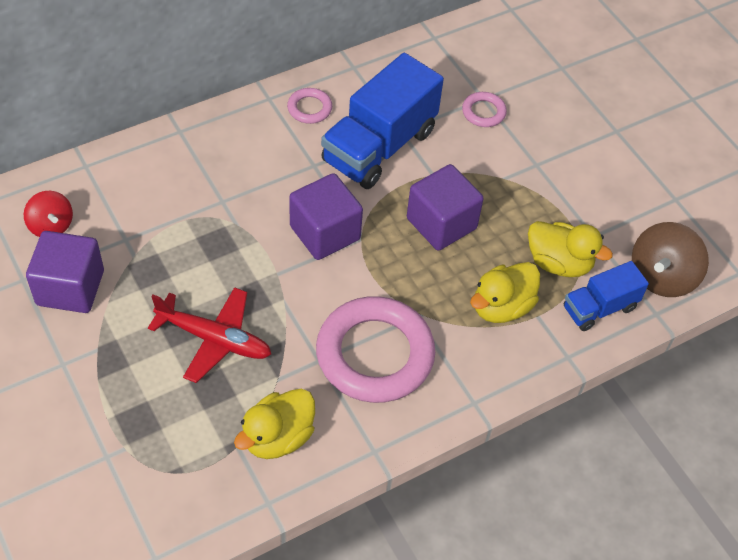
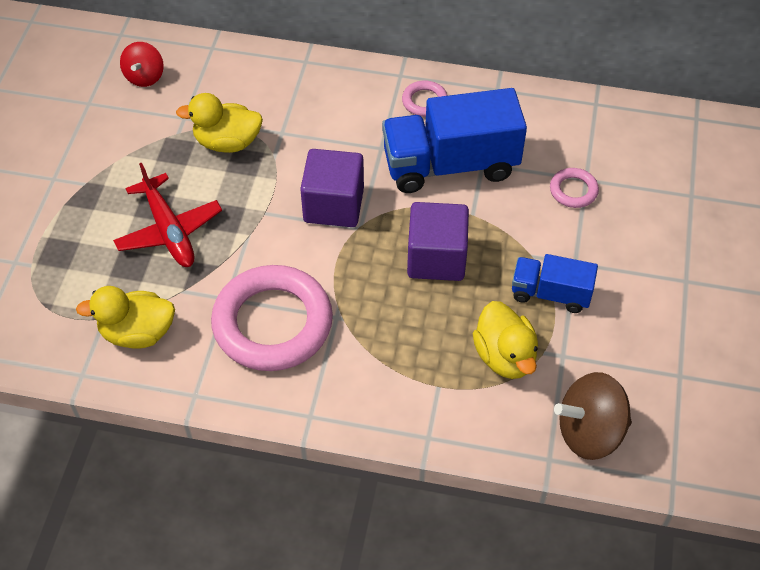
camera: 45 degrees right, 0 degrees up
(70, 288) = (112, 129): purple cube -> none
(501, 307) = (415, 358): yellow duck -> yellow duck (227, 142)
(599, 308) = (501, 418): blue truck -> blue truck (550, 293)

